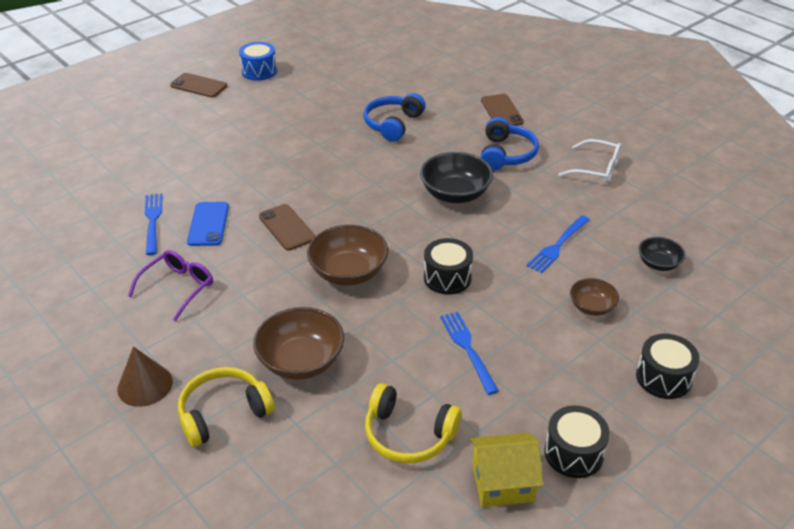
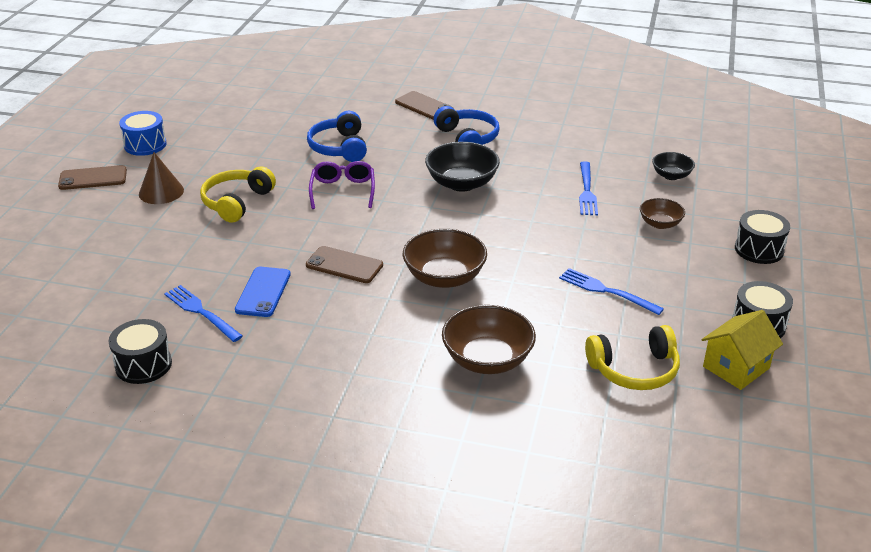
camera: 35 degrees left, 5 degrees down
(145, 385) = (371, 443): brown cone -> brown cone (161, 192)
(178, 287) = (301, 354): purple glasses -> purple glasses (343, 190)
(208, 224) = (263, 292): blue phone -> blue phone turned 45 degrees clockwise
(223, 413) = (470, 428): yellow headphones -> yellow headphones (237, 202)
(447, 278) = (530, 248): black drum -> black drum (143, 365)
(597, 169) = (551, 125): white glasses -> none

